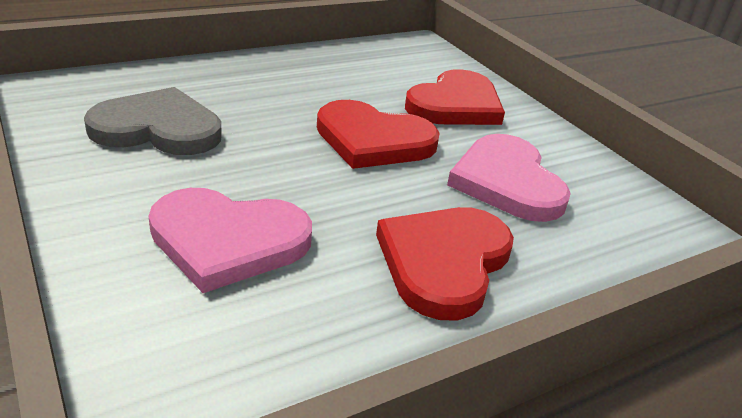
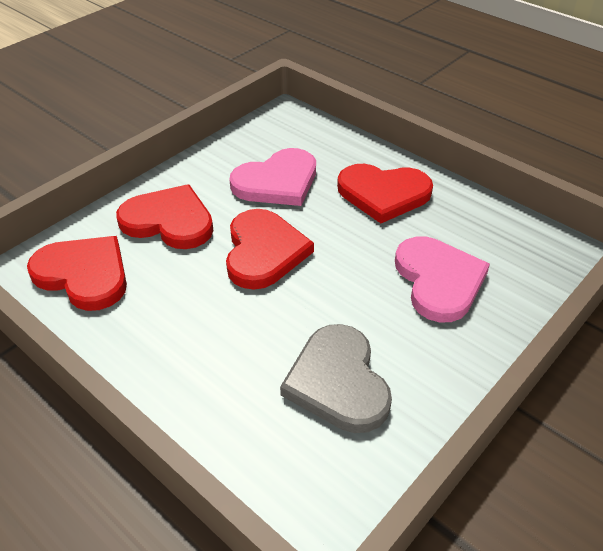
camera: 105 degrees left, 10 degrees up
(397, 60) = (84, 274): none -> red heart

